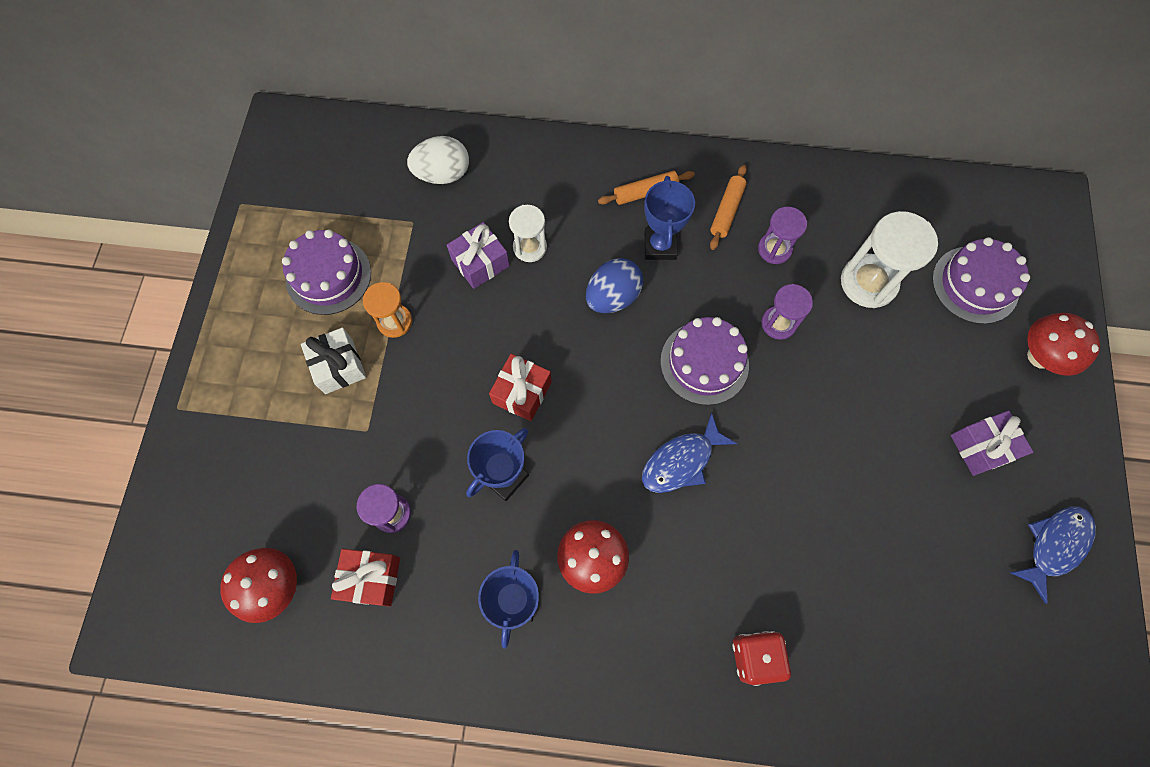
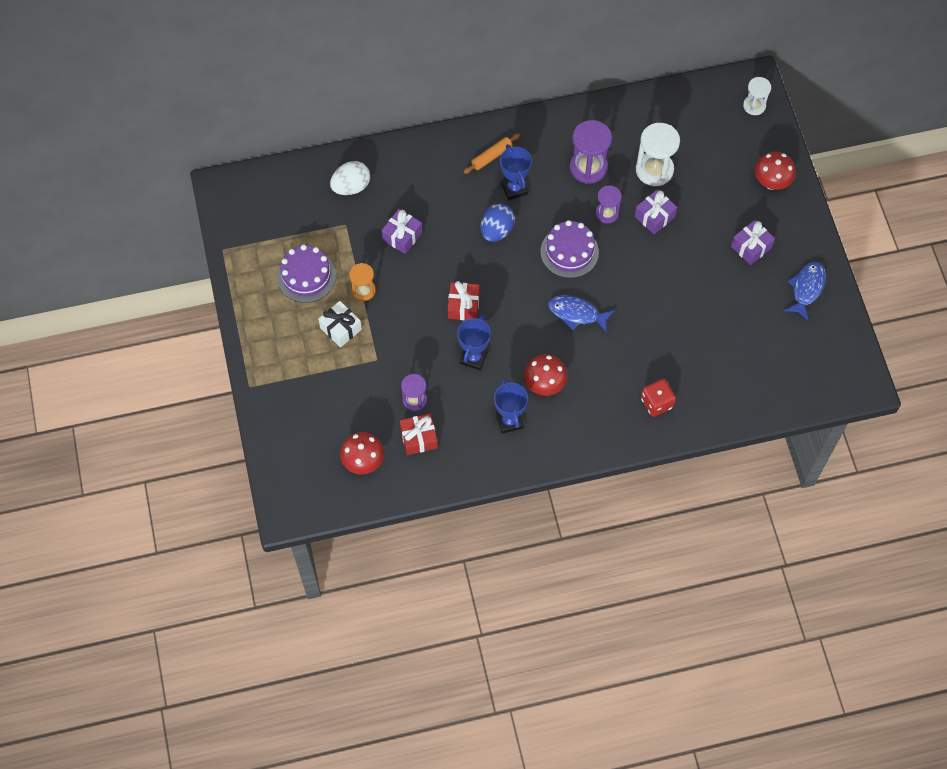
camera: 20 degrees left, 5 degrees down
(530, 247) = (430, 216): white hourglass -> white hourglass (754, 106)
(681, 461) = (576, 313): blue fish -> blue fish turned 75 degrees clockwise
(726, 211) = (549, 152): orange rolling pin -> none
(774, 249) = (588, 167): purple hourglass -> purple hourglass, size x1.65
(847, 351) = (654, 216): none -> purple gift
(975, 285) = (720, 150): purple cake -> none

